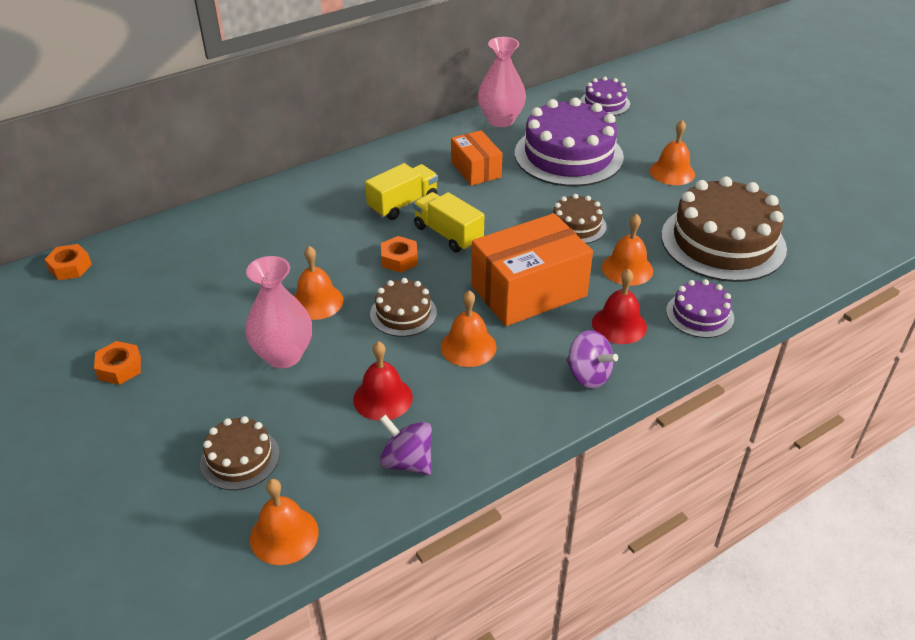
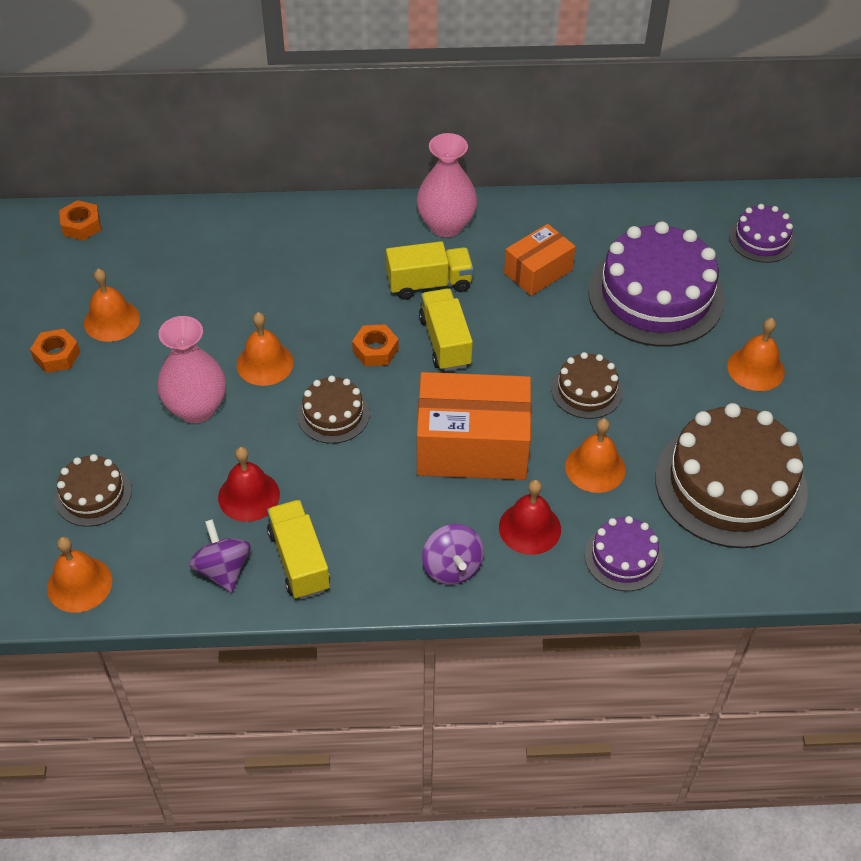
camera: 30 degrees right, 10 degrees up
(466, 425) = (299, 560): none -> yellow truck
(468, 346) = (365, 480): orange bell -> orange bell (112, 320)
(475, 169) = (538, 271): orange box -> orange box turned 45 degrees clockwise
(500, 120) = (619, 215): pink vase -> pink vase (446, 225)

